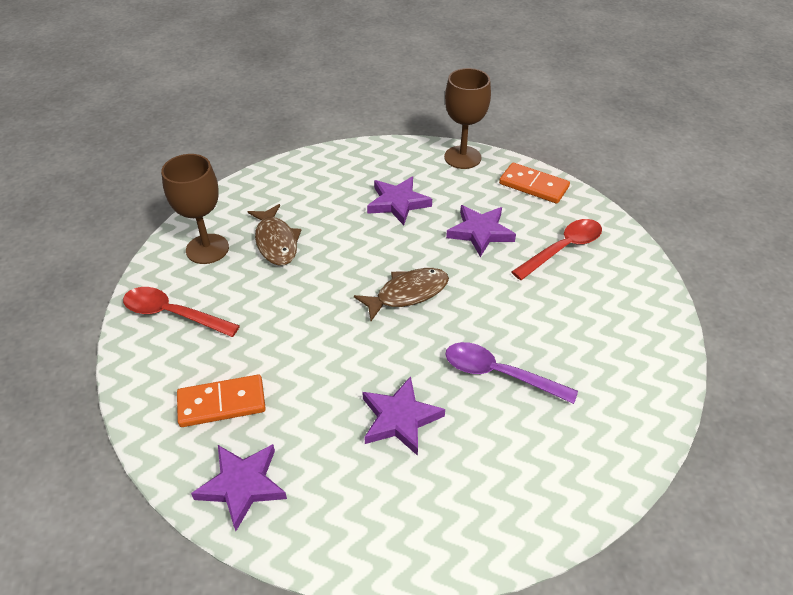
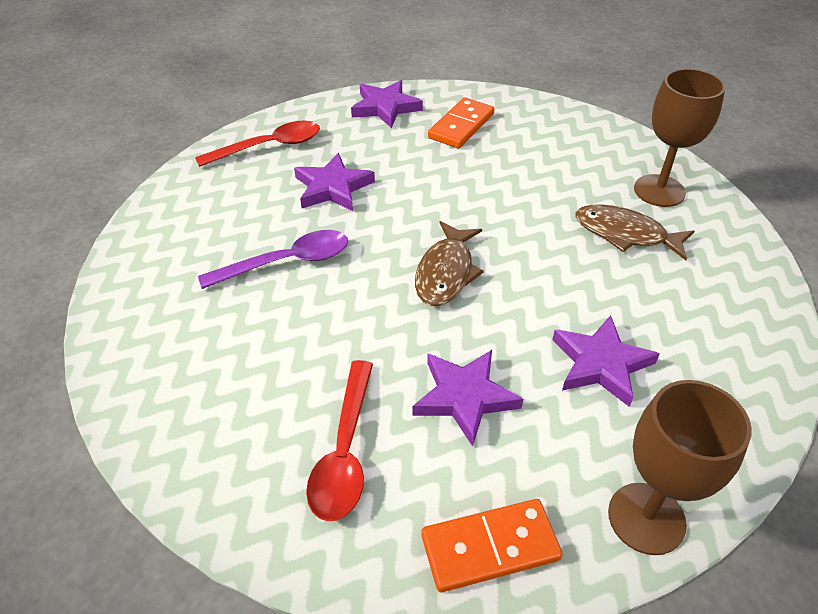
camera: 135 degrees right, 0 degrees up
(173, 314) = (585, 141): red spoon -> red spoon (269, 147)

